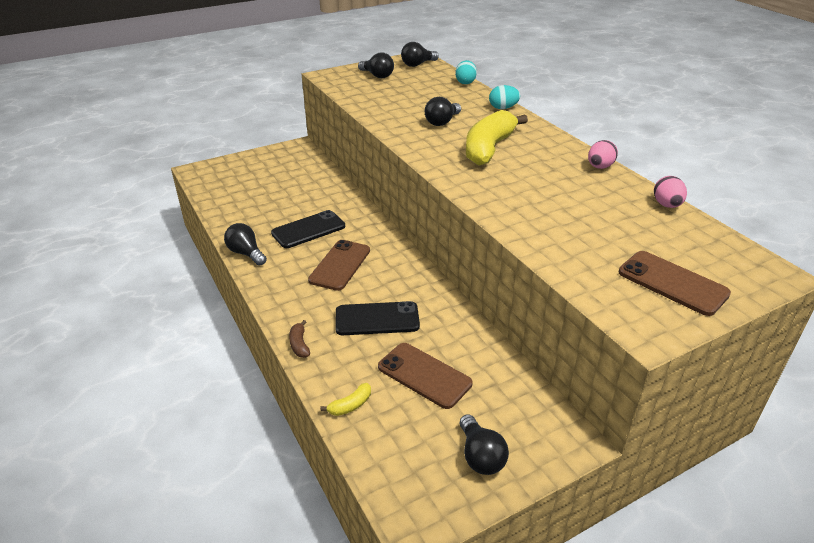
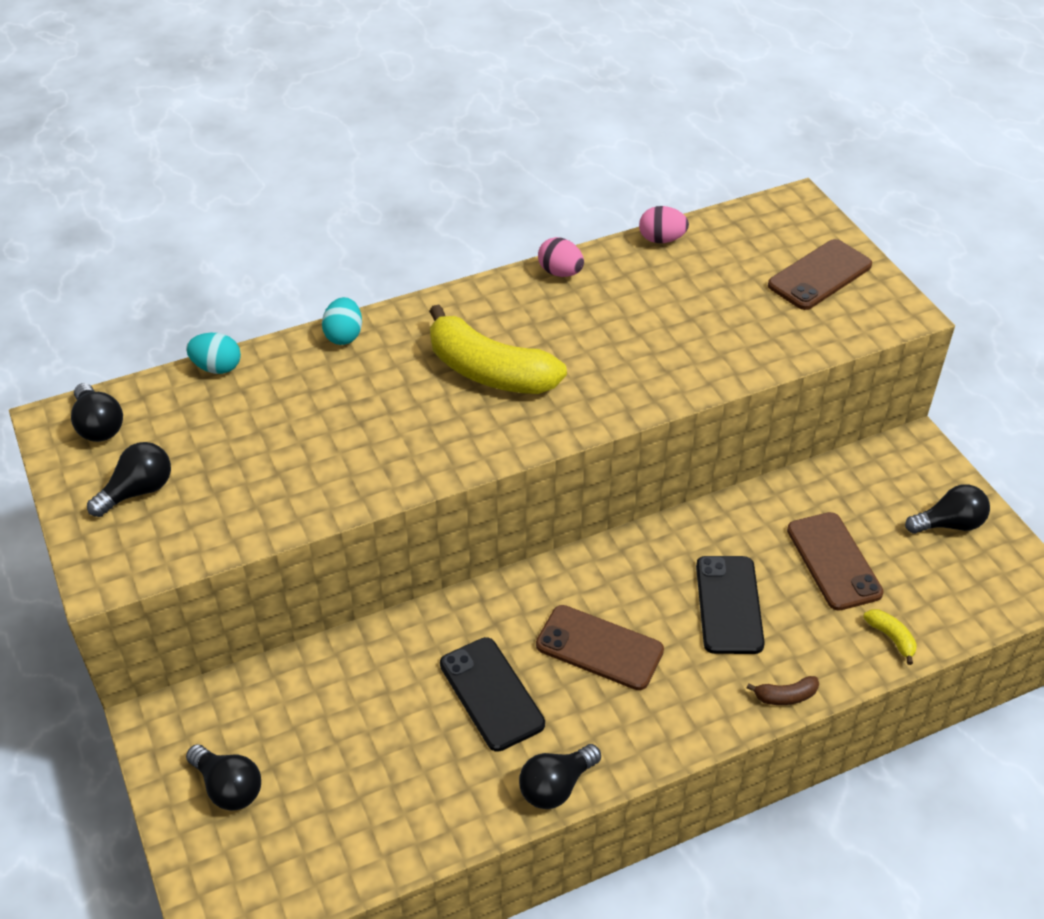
camera: 85 degrees left, 10 degrees up
(424, 375) = (833, 561): brown phone -> brown phone turned 60 degrees counterclockwise
(442, 122) = (383, 415): black light bulb -> black light bulb (228, 787)

